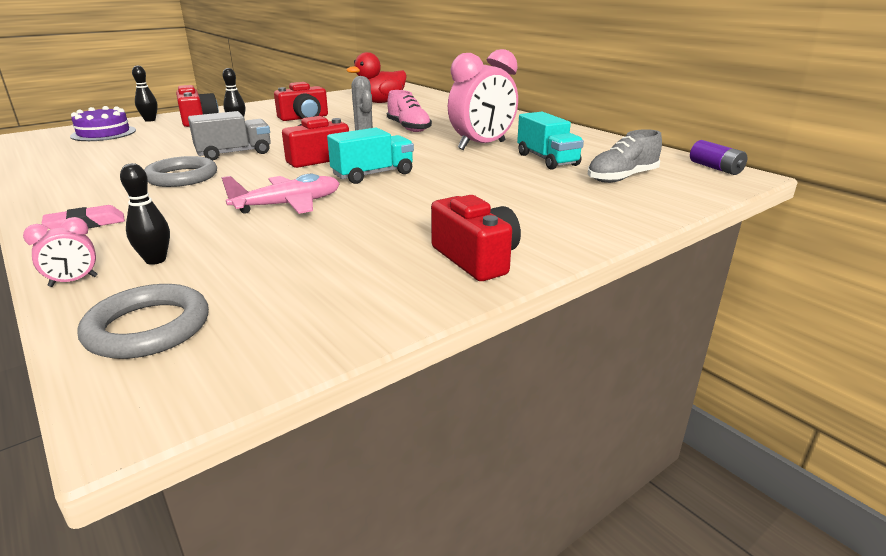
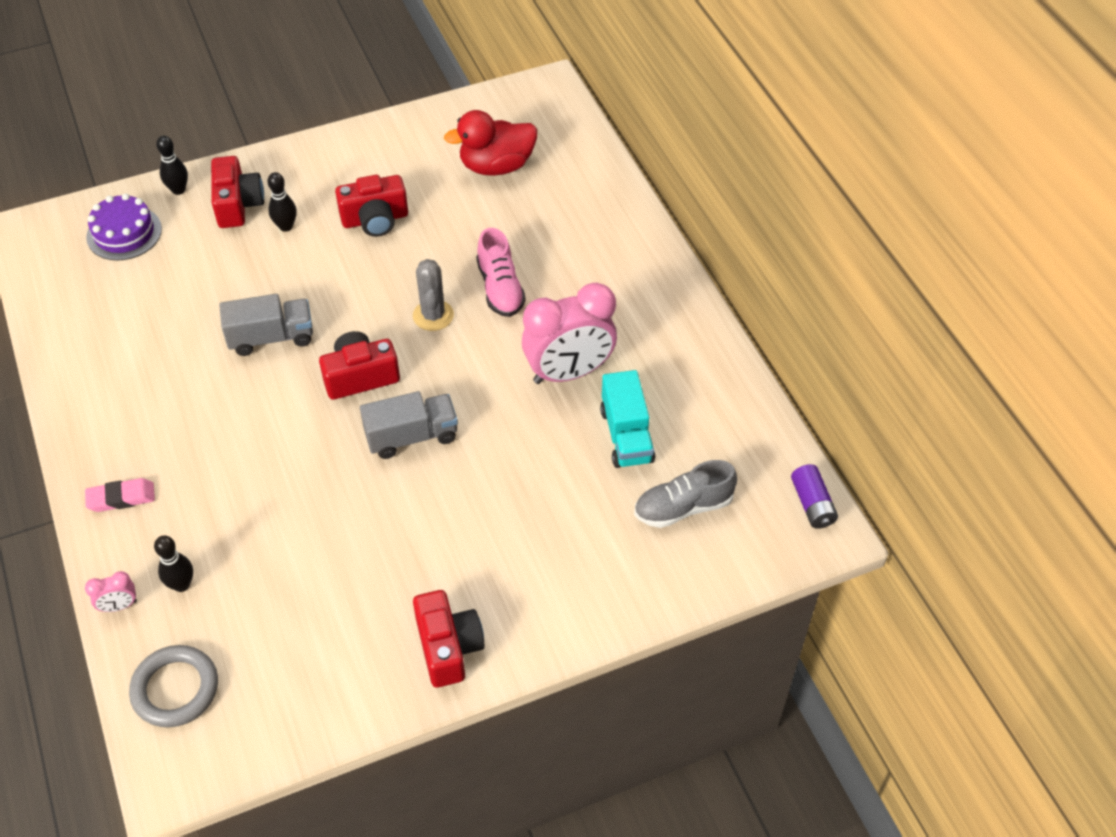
camera: 15 degrees right, 25 degrees up
(182, 177) = (210, 399): grey ring -> none
(288, 205) = (308, 496): pink plane -> none
(373, 174) = (412, 436): turquoise truck -> grey truck

